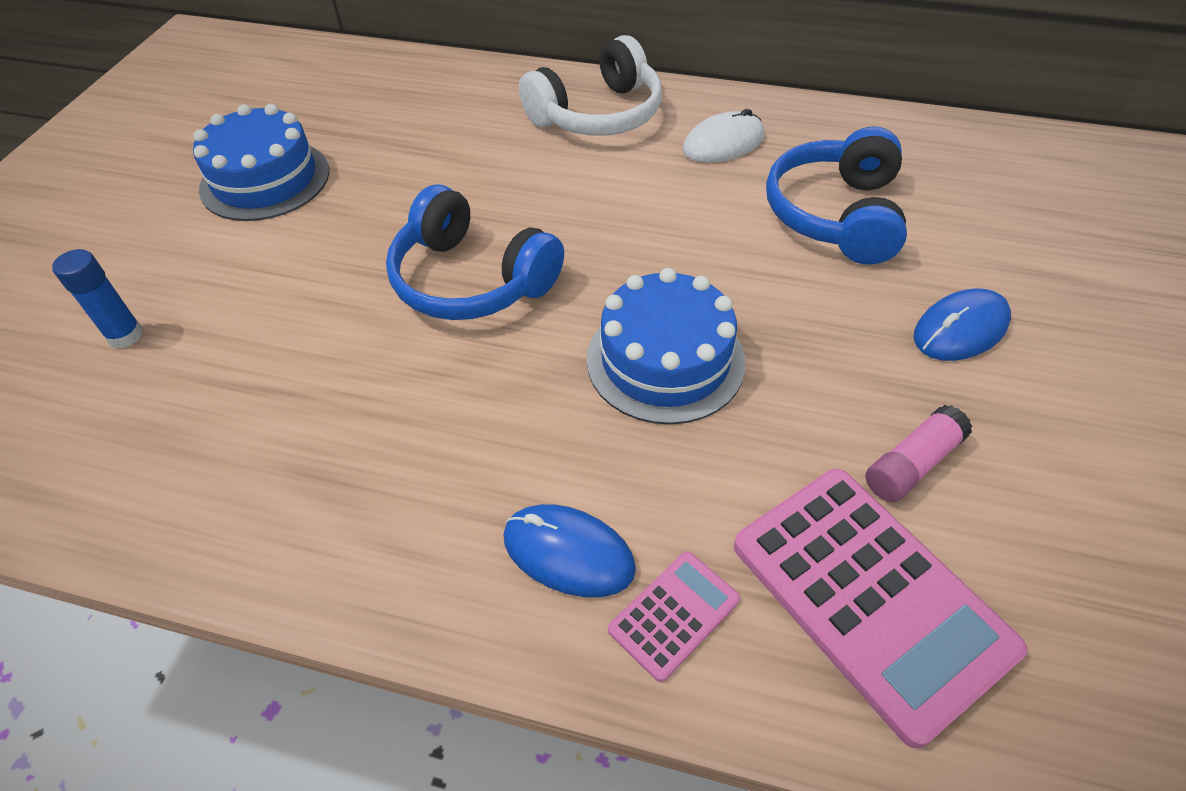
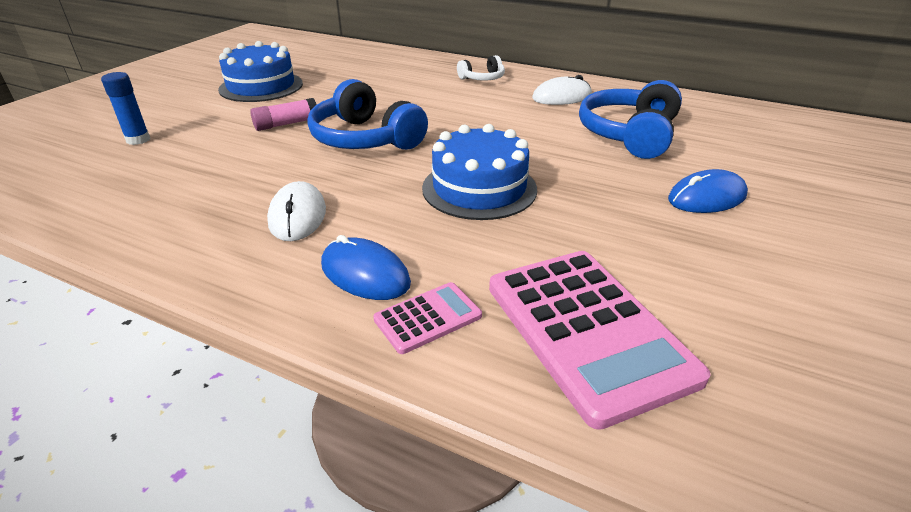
camera: 10 degrees right, 15 degrees down
(435, 458) = (297, 216): none -> white mouse
(598, 114) = (482, 78): white headphones -> white headphones, size x0.52
(912, 464) = (646, 262): pink glue stick -> pink glue stick (286, 124)

